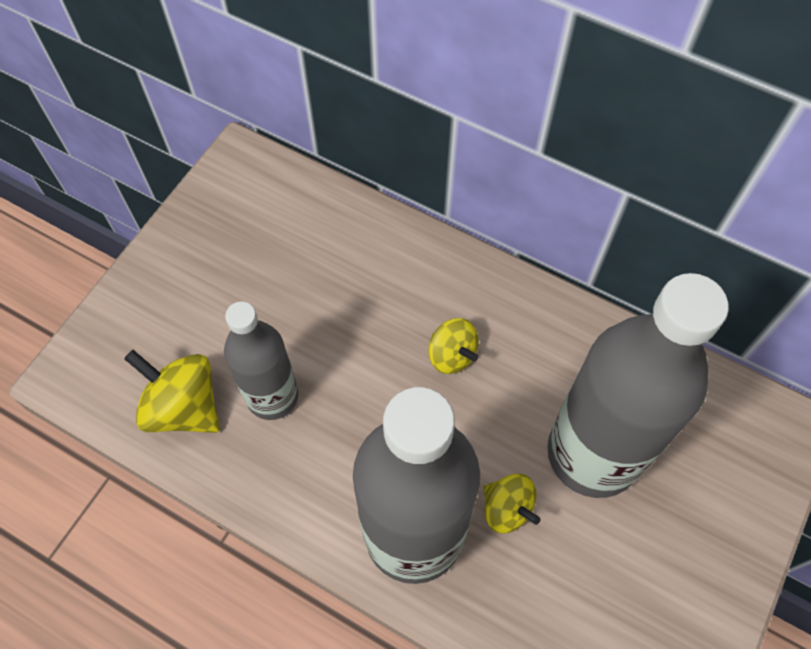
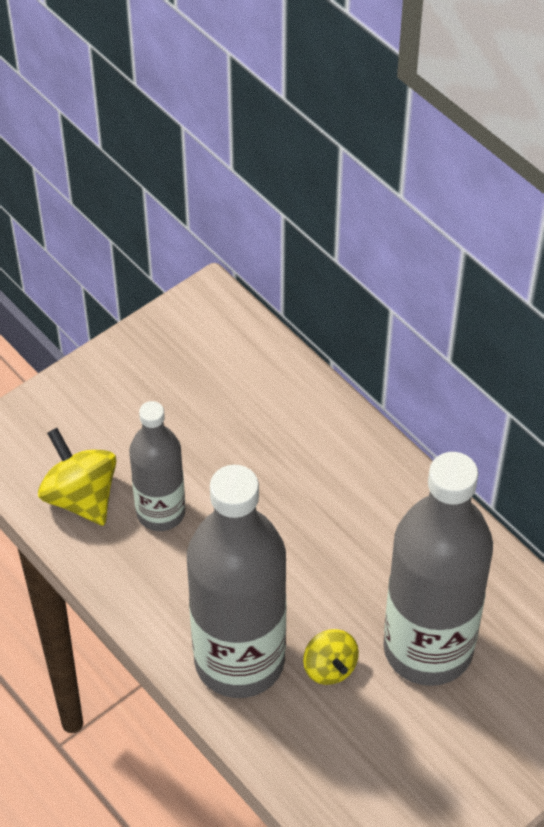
camera: 20 degrees right, 10 degrees down
(452, 355) = (335, 528): yellow spinning top -> none

